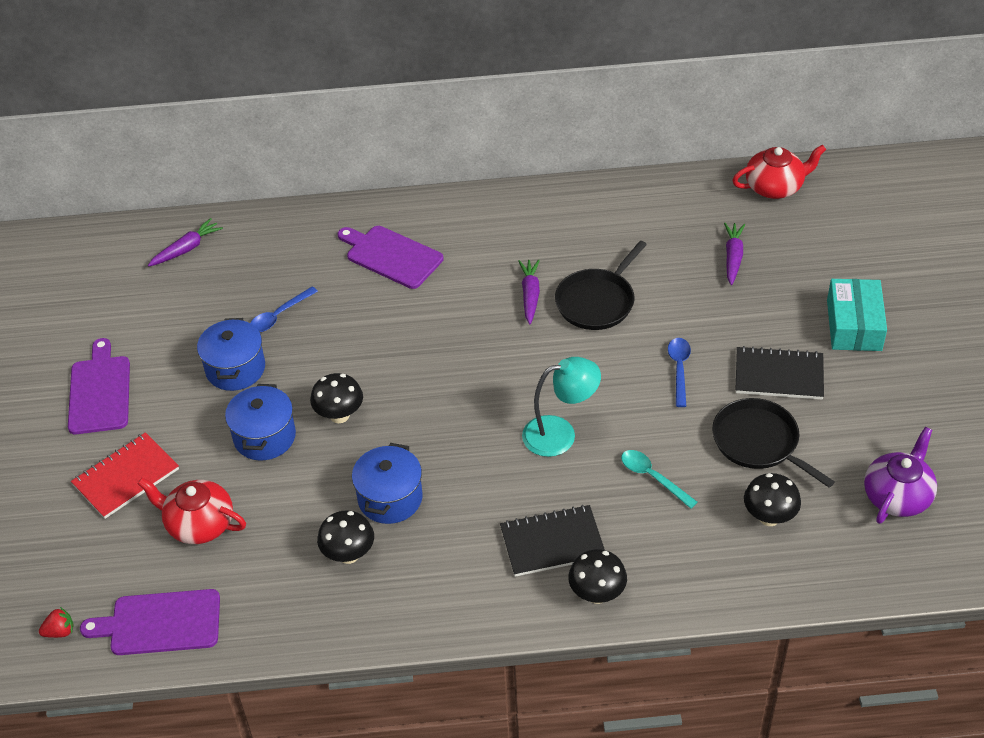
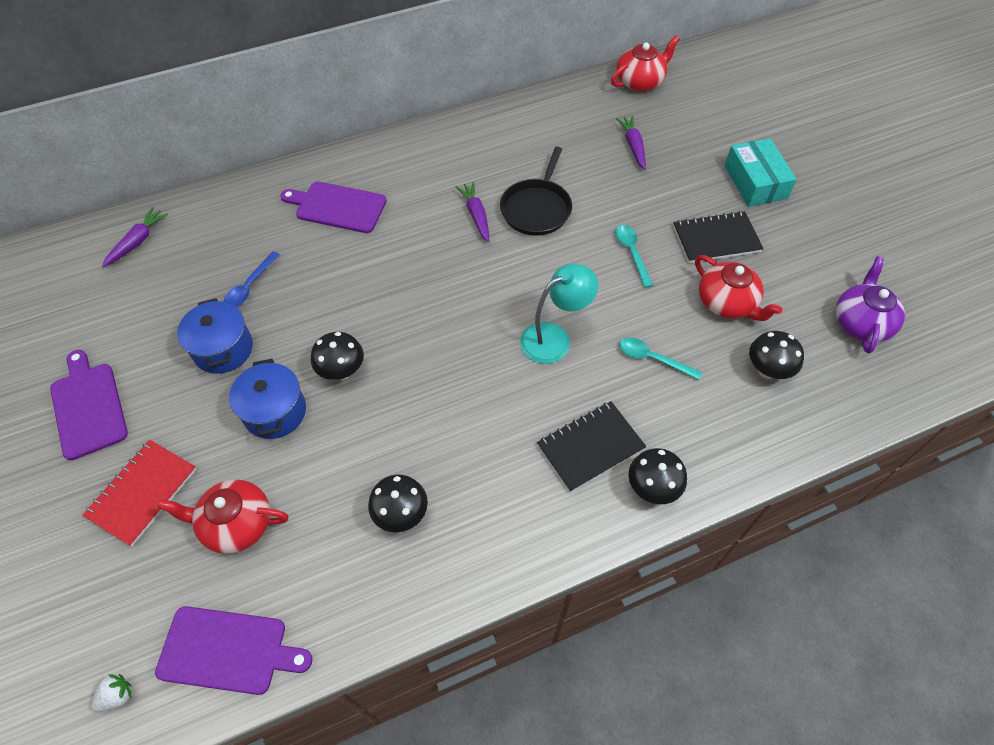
camera: 20 degrees left, 10 degrees up
(60, 631) = (117, 696): red strawberry -> white strawberry
(160, 623) = (228, 650): purple cutting board -> purple cutting board turned 150 degrees counterclockwise
(390, 498) = (421, 443): blue pot -> none
(679, 369) = (632, 253): blue spoon -> turquoise spoon
(758, 442) = (727, 303): black pan -> red teapot

